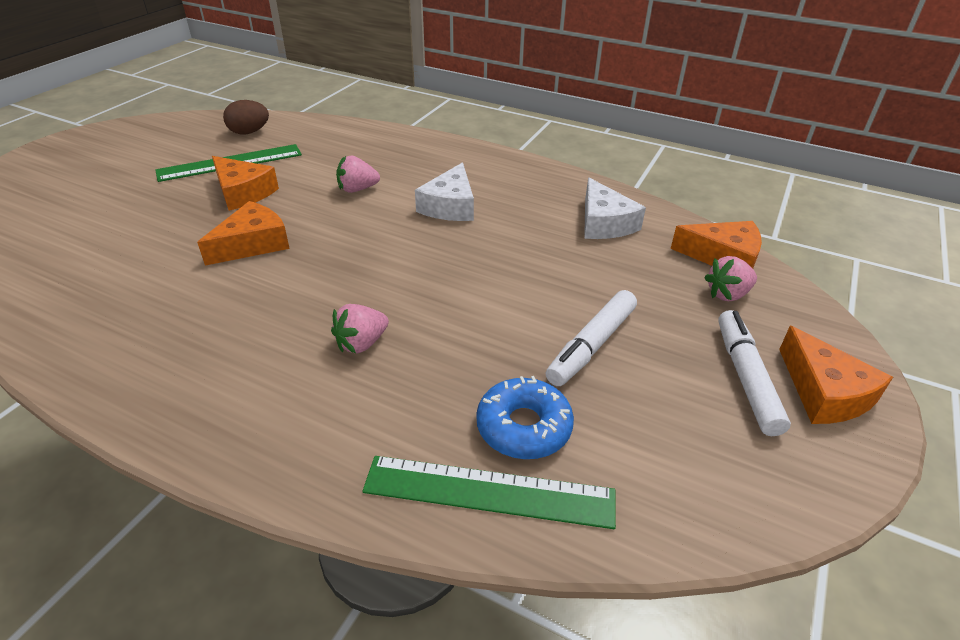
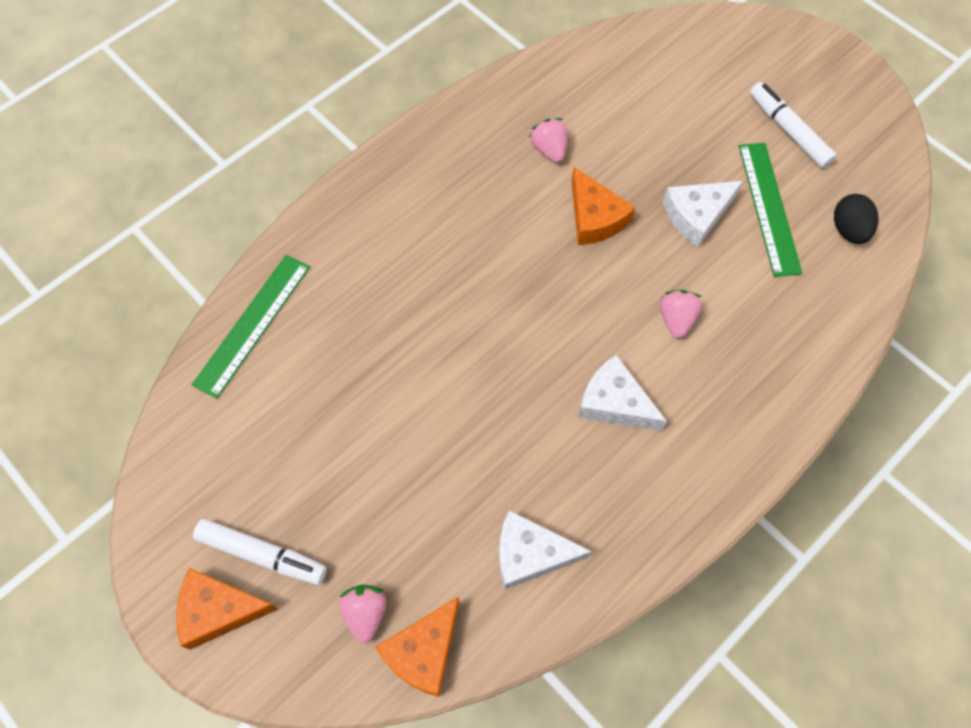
camera: 110 degrees right, 25 degrees up
(243, 192) = (697, 215): orange cheese -> white cheese
(249, 132) = (848, 230): brown egg -> black egg
(361, 343) = (423, 279): pink strawberry -> pink strawberry (549, 150)
(523, 427) = (292, 363): blue donut -> none
(591, 345) = (351, 448): white marker -> white marker (788, 131)

